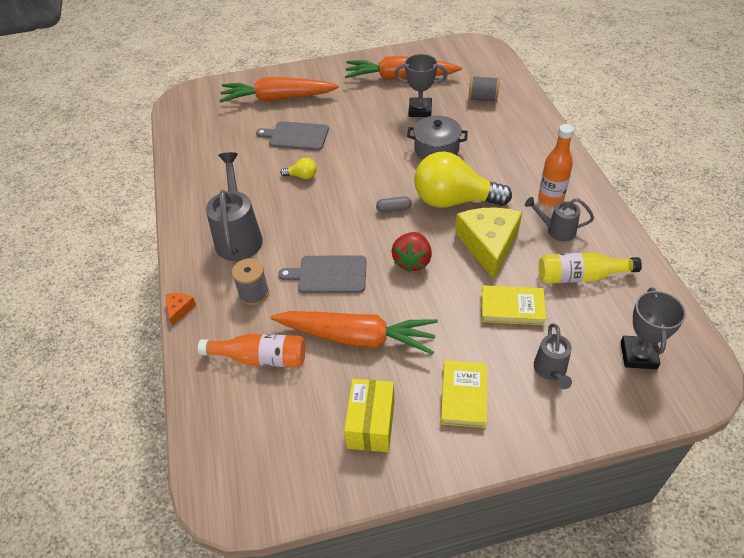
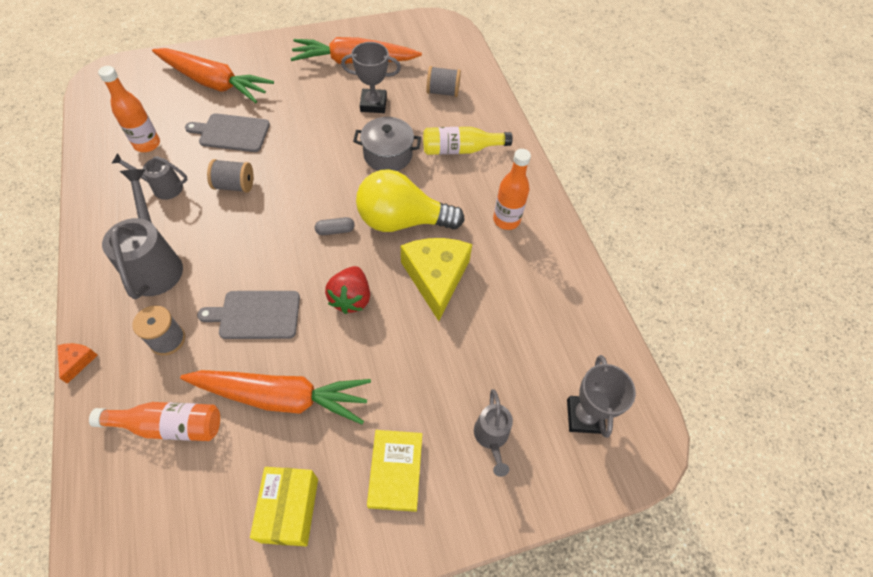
camera: 10 degrees left, 10 degrees up
(224, 146) = (147, 144): none -> orange bottle
(278, 99) = (214, 83): orange carrot -> orange carrot turned 150 degrees counterclockwise
(302, 176) = (234, 185): yellow light bulb -> grey spool
(512, 308) = (456, 358): yellow book -> none
(556, 230) = (510, 260): grey watering can -> grey watering can (163, 187)
(580, 276) = (531, 318): yellow bottle -> yellow bottle (460, 149)

